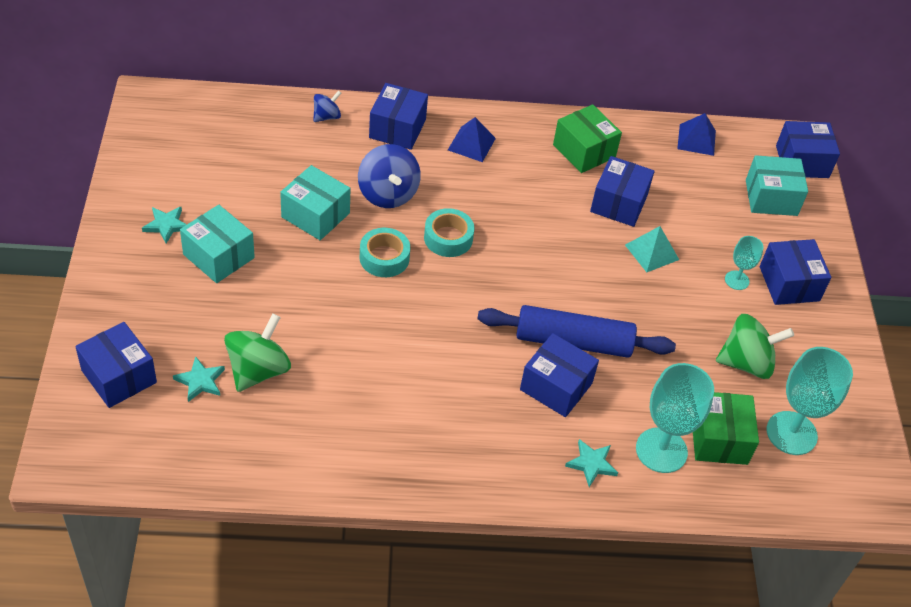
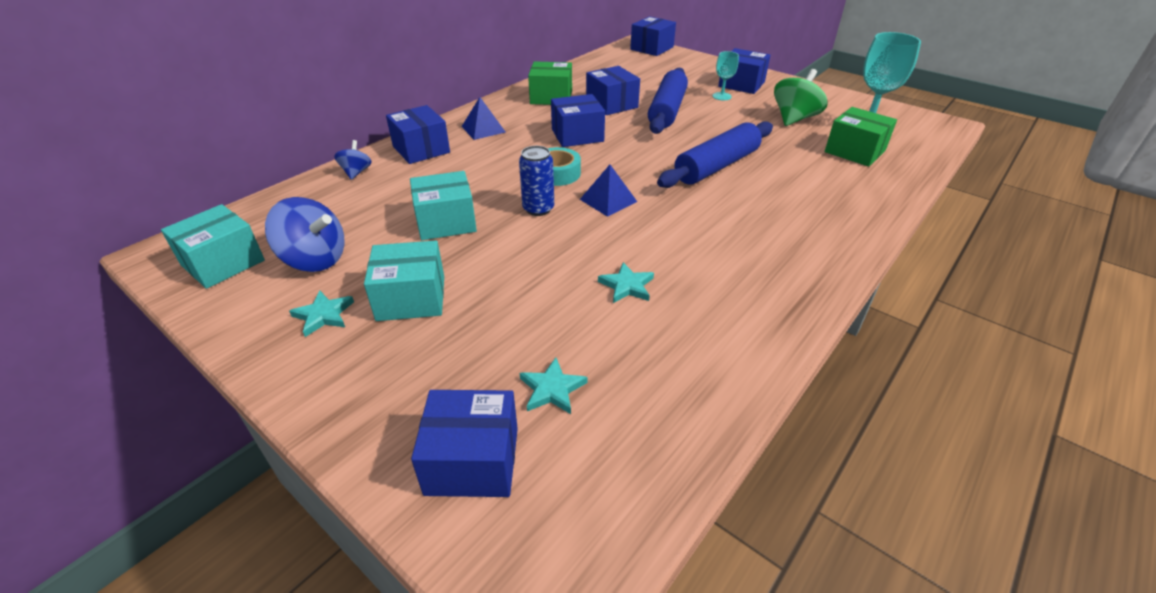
camera: 45 degrees left, 10 degrees down
(258, 370) = (581, 338): green spinning top -> none
(384, 258) = (538, 209): turquoise tape -> blue can
(388, 194) = (476, 179): blue spinning top -> blue spinning top (315, 259)
(556, 386) = (754, 190): blue box -> blue box (577, 135)
(591, 464) = (844, 206): turquoise star -> turquoise star (627, 286)
(652, 252) = (667, 110): turquoise pyramid -> blue rolling pin
(661, 450) = (850, 174): turquoise goblet -> none
(696, 139) = (594, 65): blue pyramid -> blue pyramid (608, 200)
(771, 197) = (668, 64): turquoise box -> turquoise box (223, 263)

